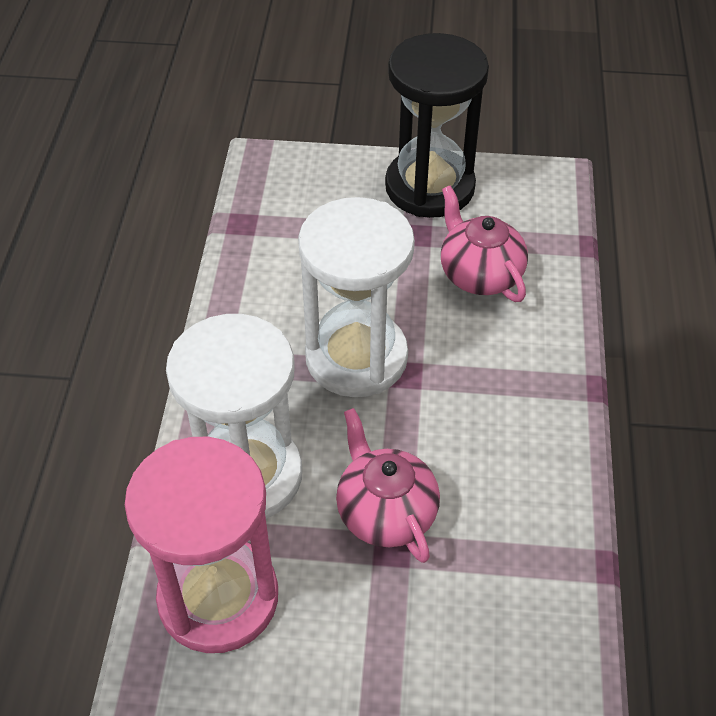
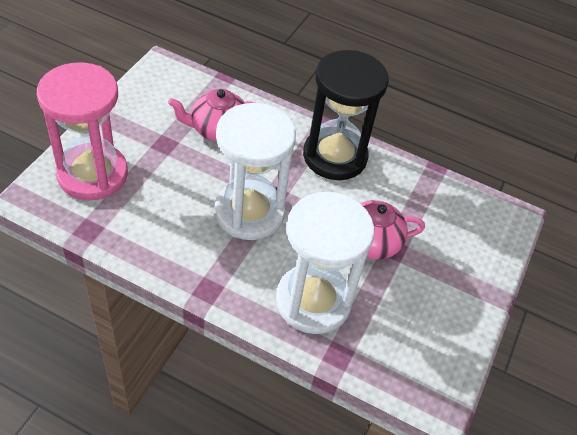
camera: 75 degrees left, 0 degrees up
(218, 597) = (396, 345): pink hourglass -> pink hourglass (92, 174)
(429, 187) = (128, 121): black hourglass -> black hourglass (335, 156)

